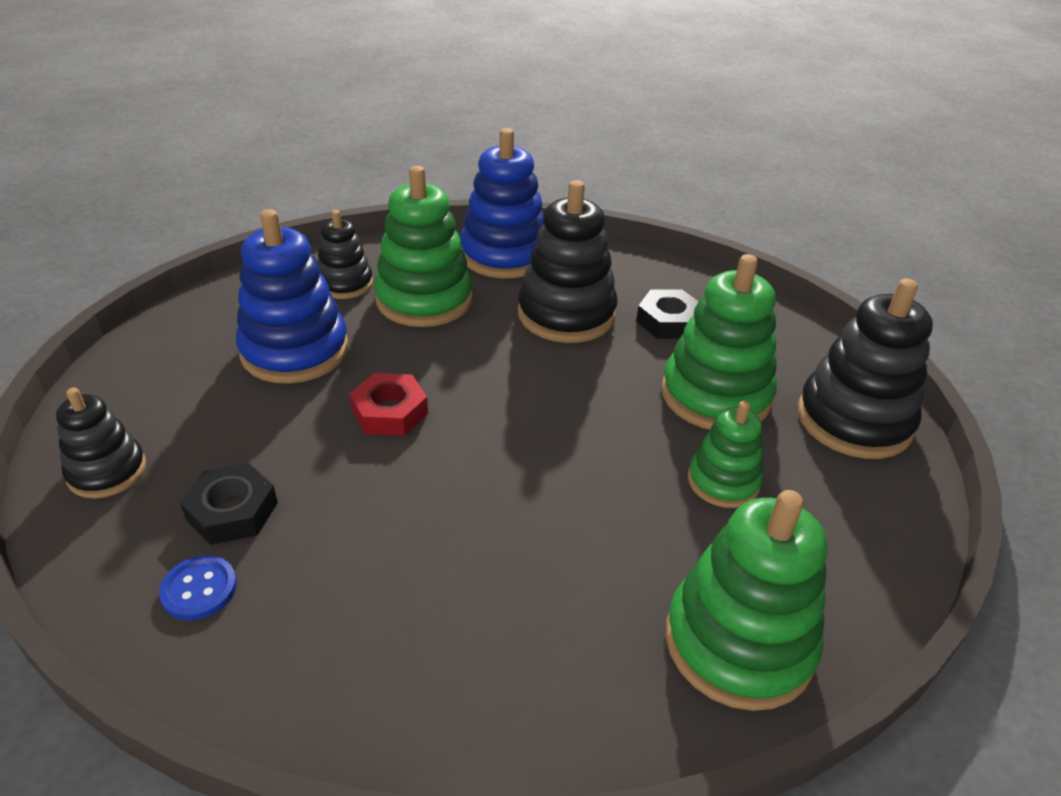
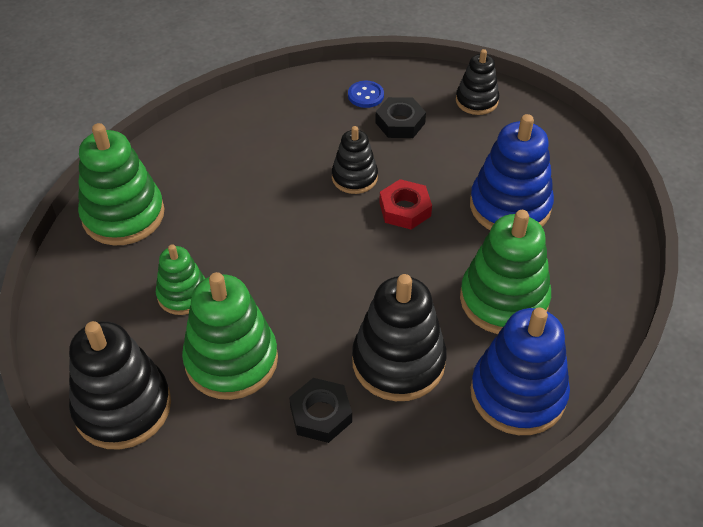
camera: 140 degrees right, 10 degrees up
(345, 284) = (569, 273): black stacking toy -> black stacking toy (354, 177)

